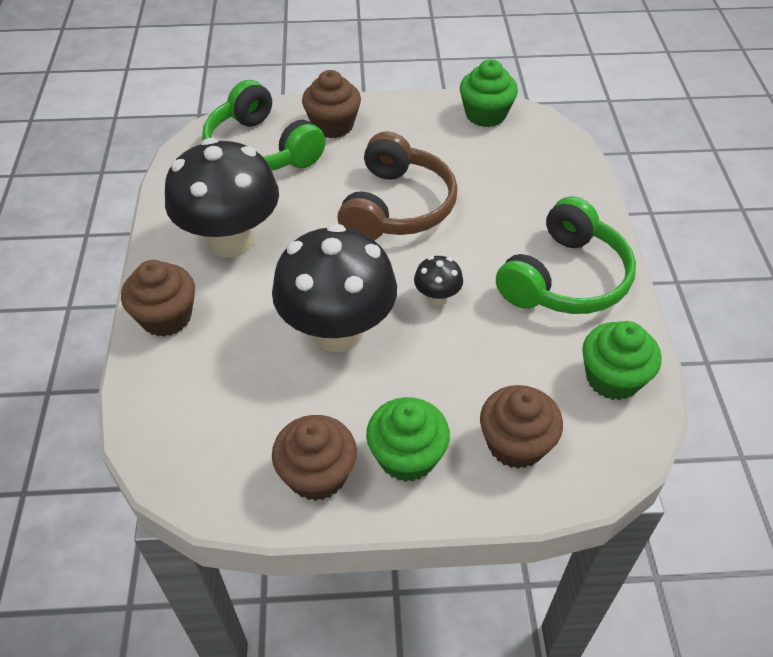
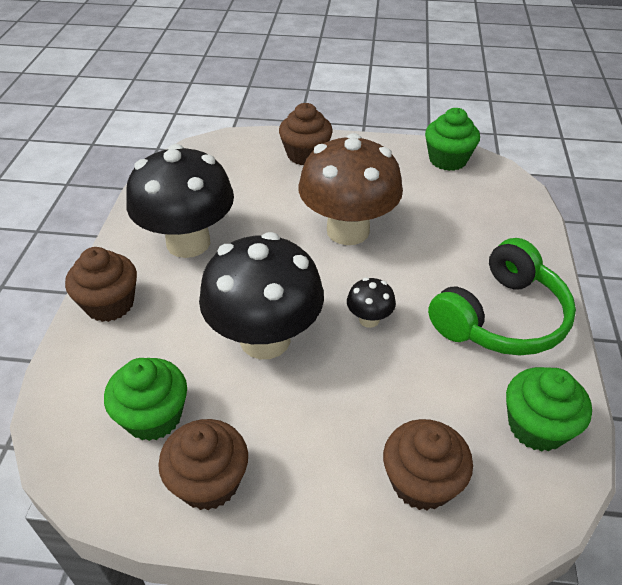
camera: 10 degrees right, 5 degrees down
(261, 149) = (237, 168): green headphones -> none
(396, 206) = (348, 230): brown headphones -> brown mushroom
(407, 456) = (304, 477): green cupcake -> green cupcake (153, 416)

